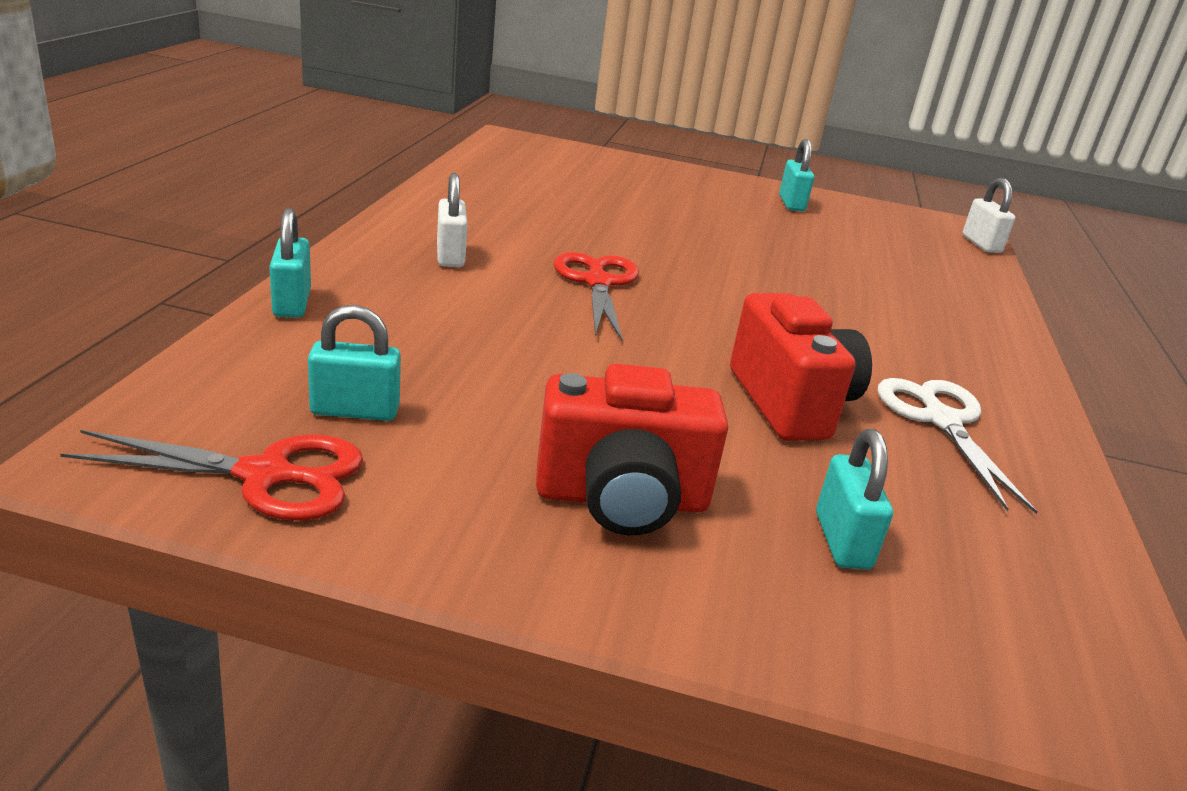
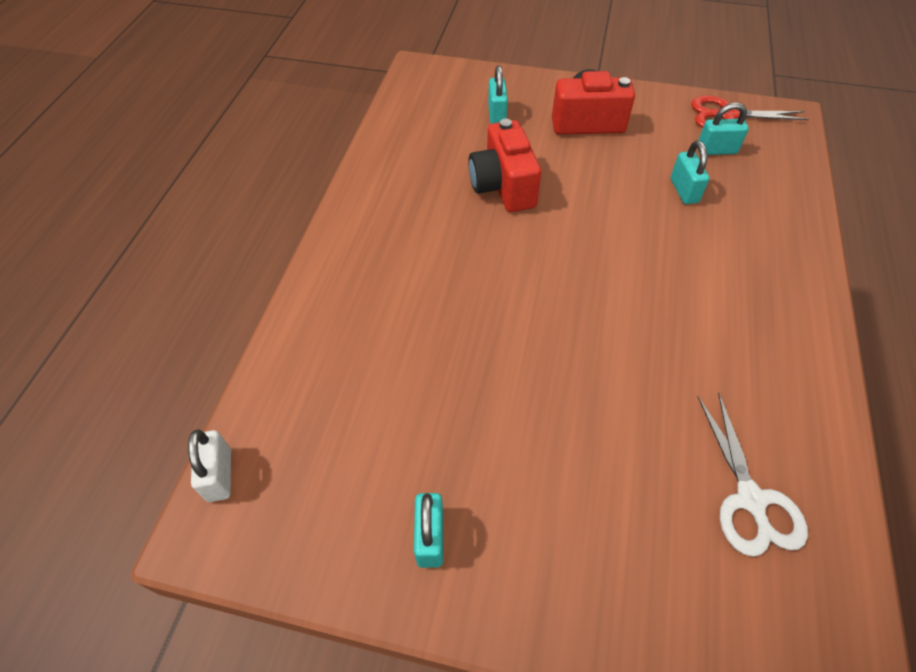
camera: 175 degrees left, 25 degrees up
(292, 303) = (805, 222): turquoise padlock -> turquoise padlock (684, 190)
(450, 256) = (749, 302): white padlock -> none
(597, 283) = (630, 289): red scissors -> none
(941, 420) = (418, 187): white scissors -> white scissors (750, 500)

